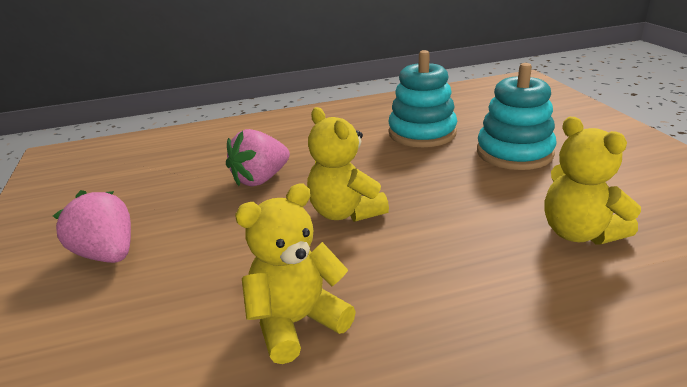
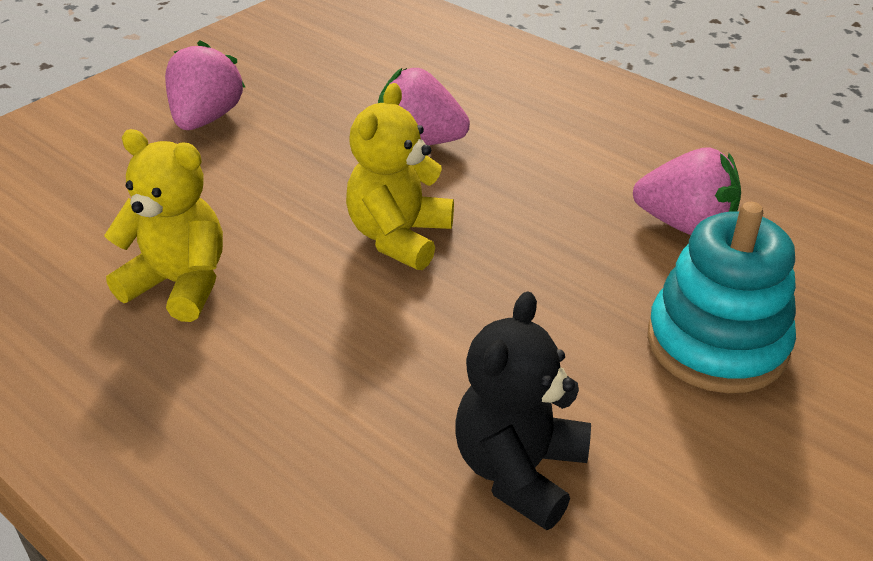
camera: 55 degrees right, 10 degrees up
(422, 133) = (685, 225): turquoise stacking toy -> pink strawberry
(579, 233) = (519, 470): yellow teddy bear -> black teddy bear

